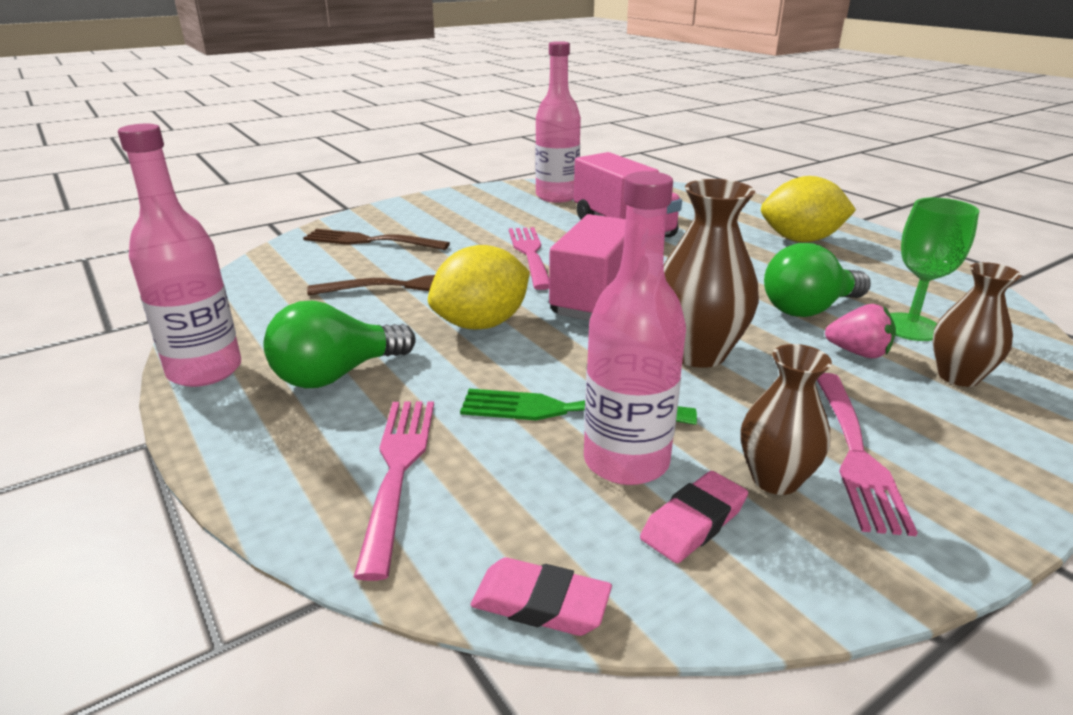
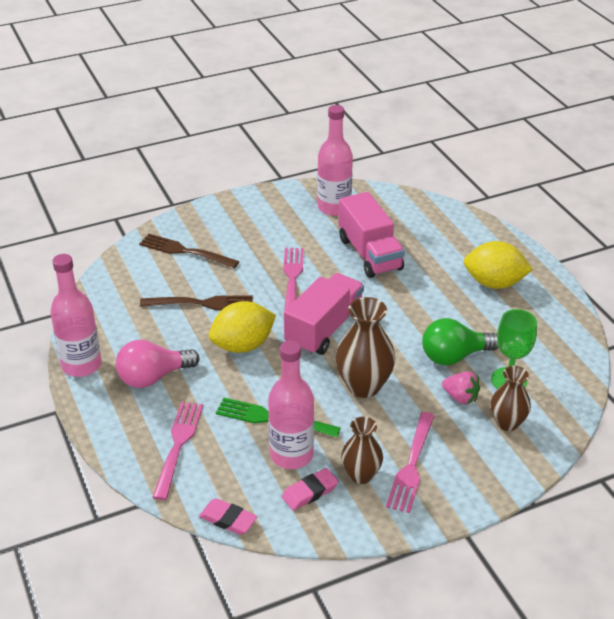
camera: 10 degrees right, 10 degrees up
(337, 375) = (153, 377): green light bulb -> pink light bulb

